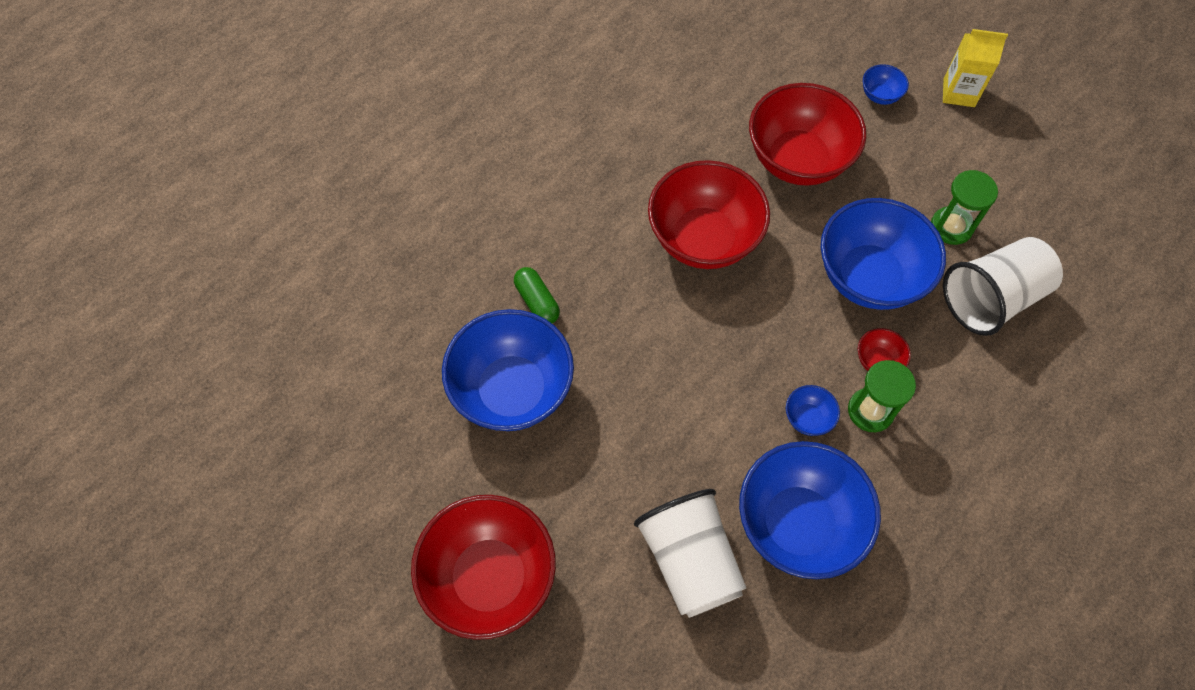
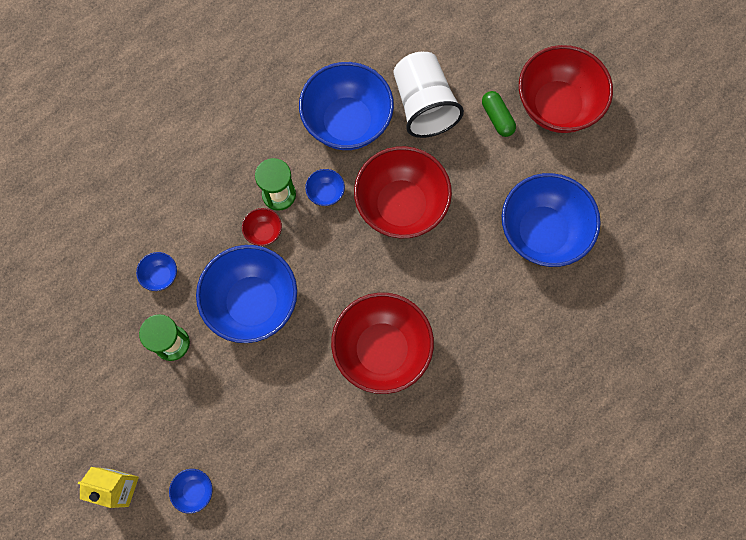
camera: 175 degrees left, 10 degrees up
(537, 301) = (522, 304): green capsule -> green capsule (497, 118)
(797, 160) = (287, 423): red bowl -> red bowl (401, 206)
(991, 298) = (161, 275): white cup -> blue bowl

